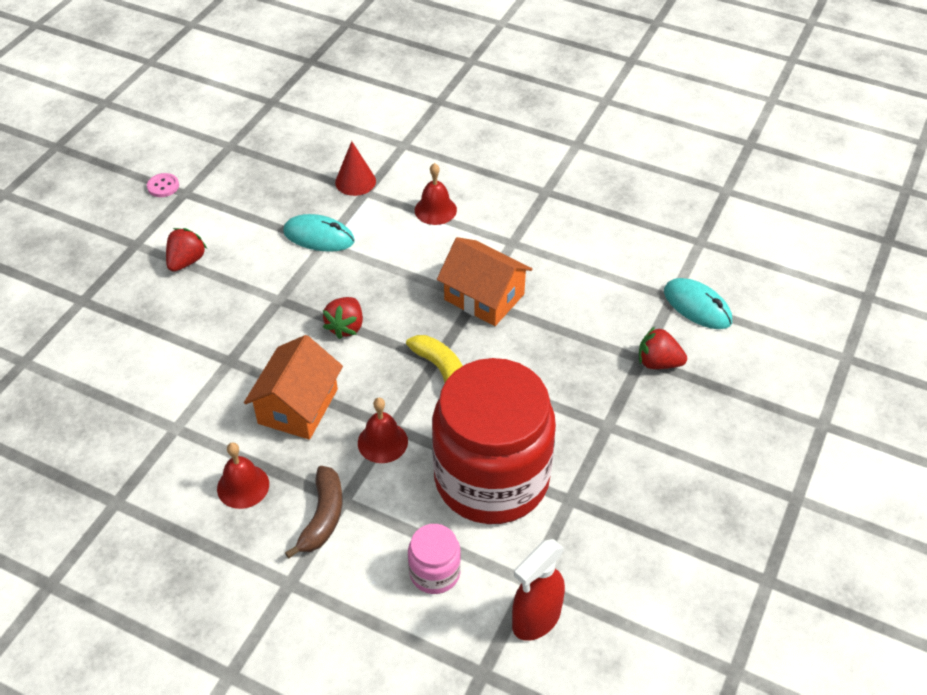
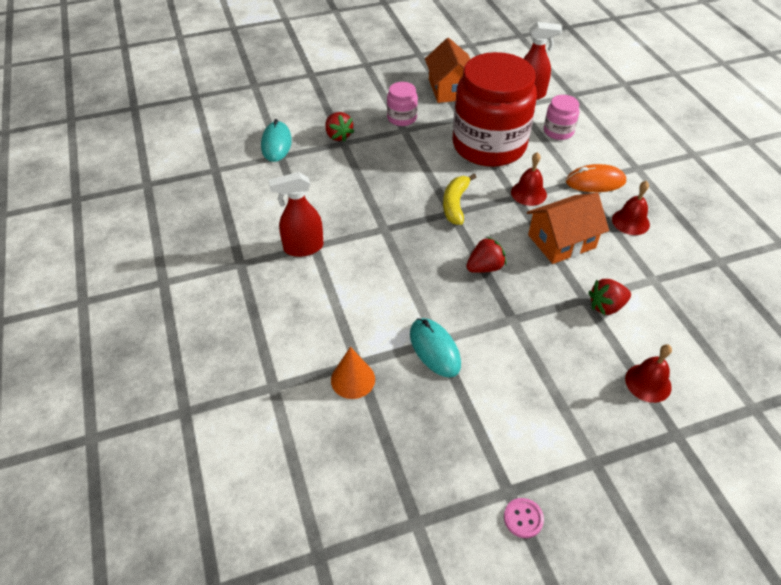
camera: 135 degrees left, 0 degrees up
(186, 261) = (560, 407): red strawberry -> red strawberry (606, 306)
(323, 517) = (595, 182): brown banana -> orange mouse
(355, 181) = (353, 379): red cone -> orange cone
(435, 210) = (328, 306): red bell -> red bell (648, 383)
(484, 297) = (378, 226): orange house -> orange house (450, 89)
(517, 235) = (303, 248): none -> red spray bottle
(632, 441) = (402, 118): none -> pink jar

